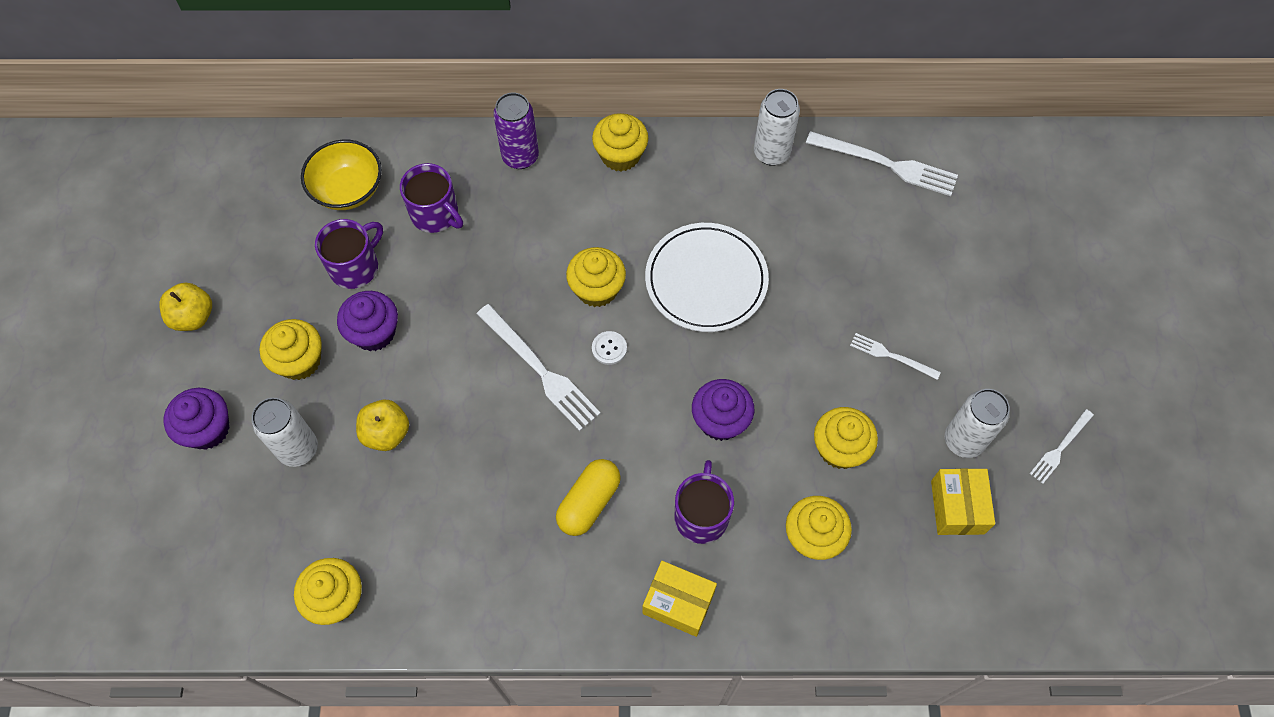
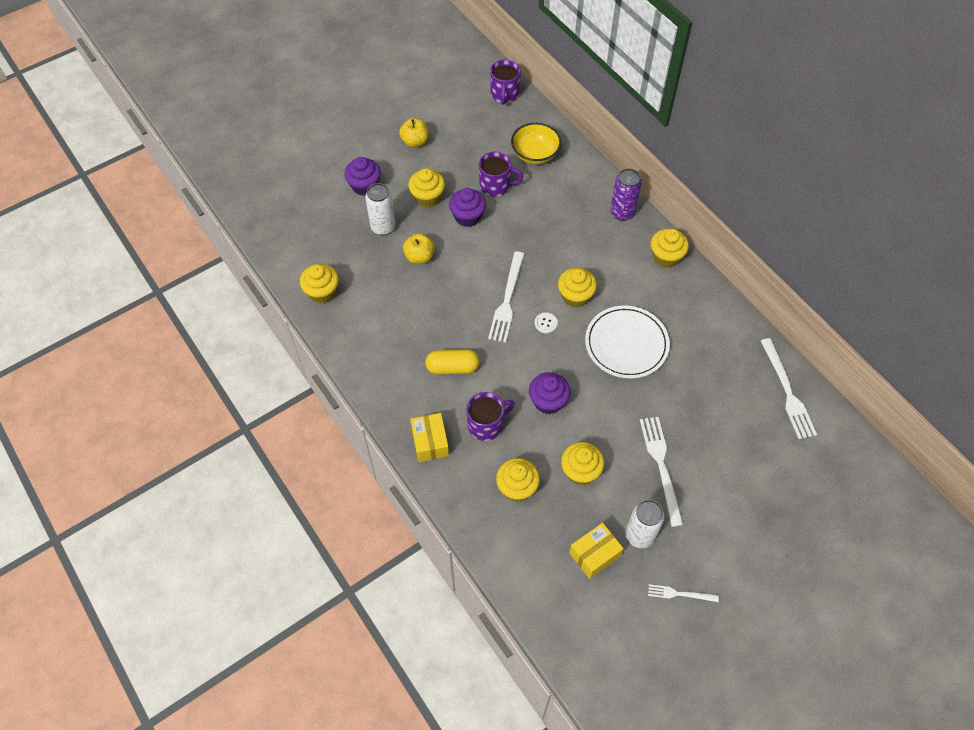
camera: 55 degrees right, 5 degrees down
(435, 214) = (554, 199): purple mug -> purple mug (504, 94)
(771, 153) = (737, 328): white can -> none
(891, 356) = (661, 466): white fork -> white fork, size x1.80

